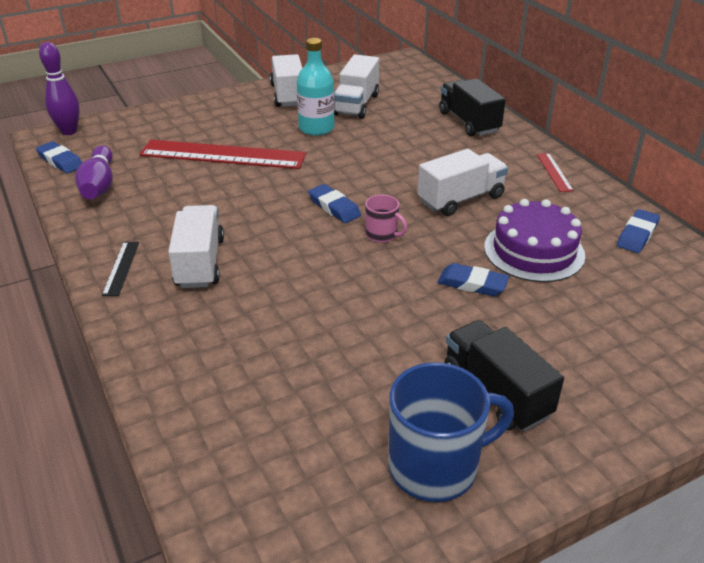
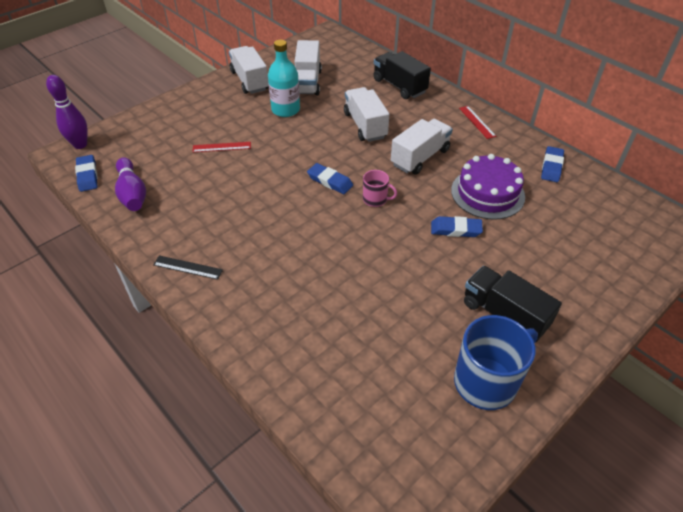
camera: 15 degrees left, 10 degrees up
(60, 161) = (87, 175): blue eraser -> blue eraser turned 45 degrees clockwise
(121, 268) = (188, 267): black ruler -> black ruler turned 60 degrees counterclockwise
(199, 263) = (248, 250): white truck -> white truck (365, 125)
(223, 155) = (222, 147): red ruler -> red ruler, size x0.43

